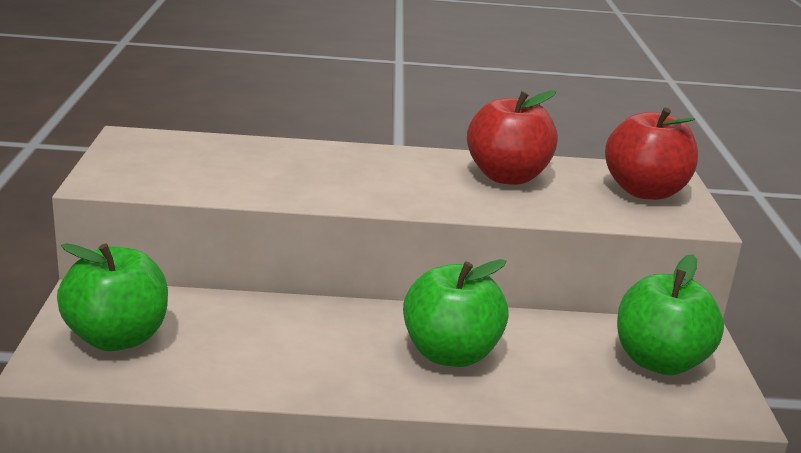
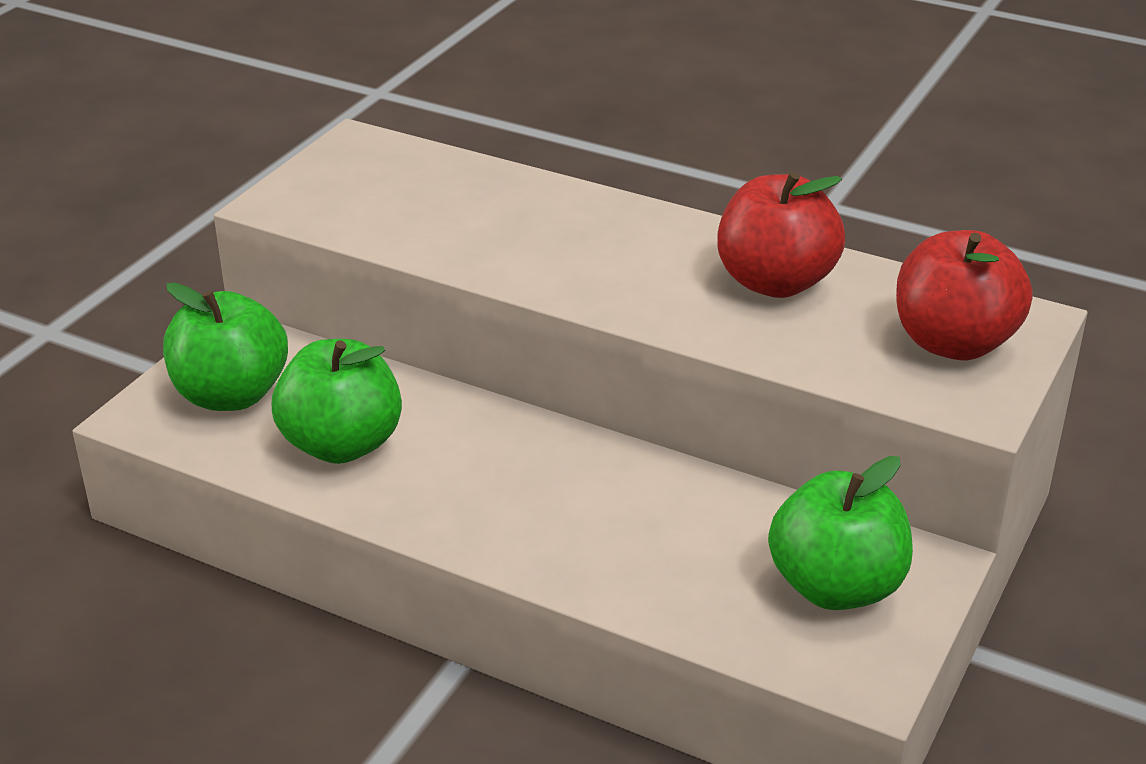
camera: 30 degrees right, 10 degrees up
(450, 354) = (575, 506): green apple -> green apple (342, 445)

